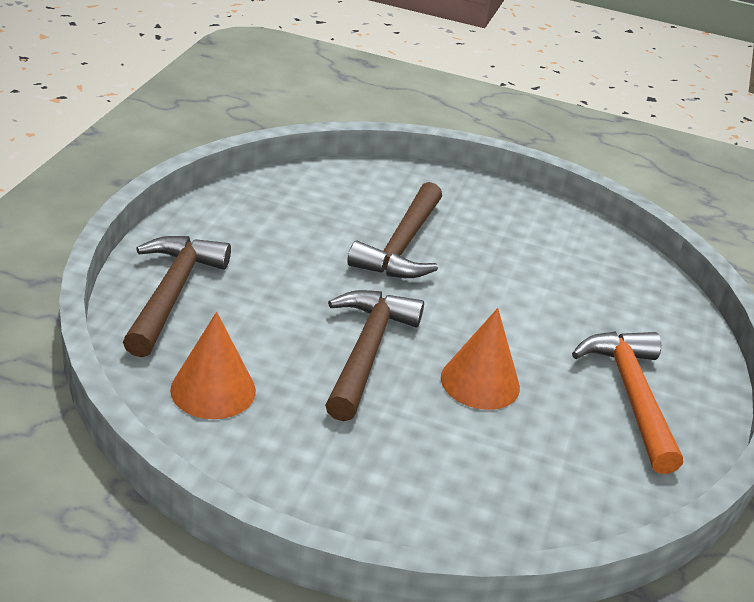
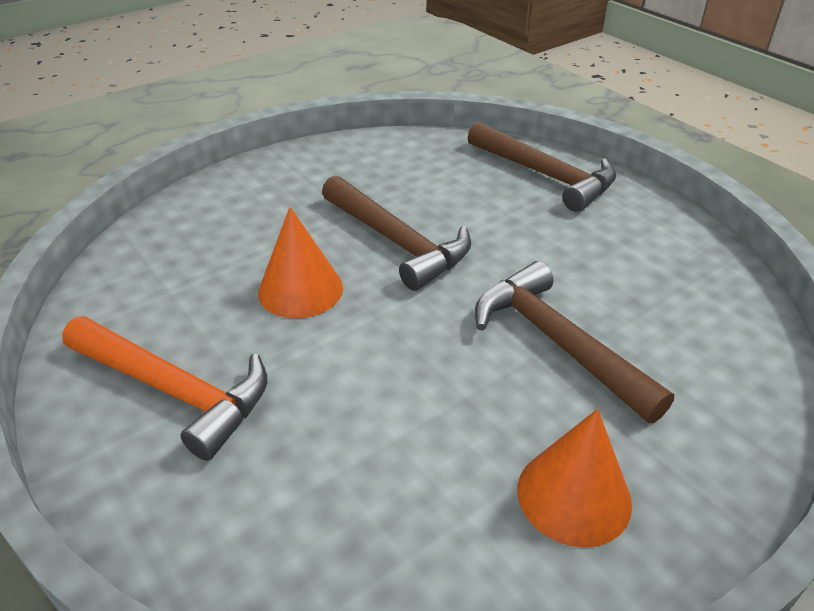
camera: 130 degrees right, 5 degrees up
(213, 390) = (414, 161): orange cone -> orange cone (574, 495)

